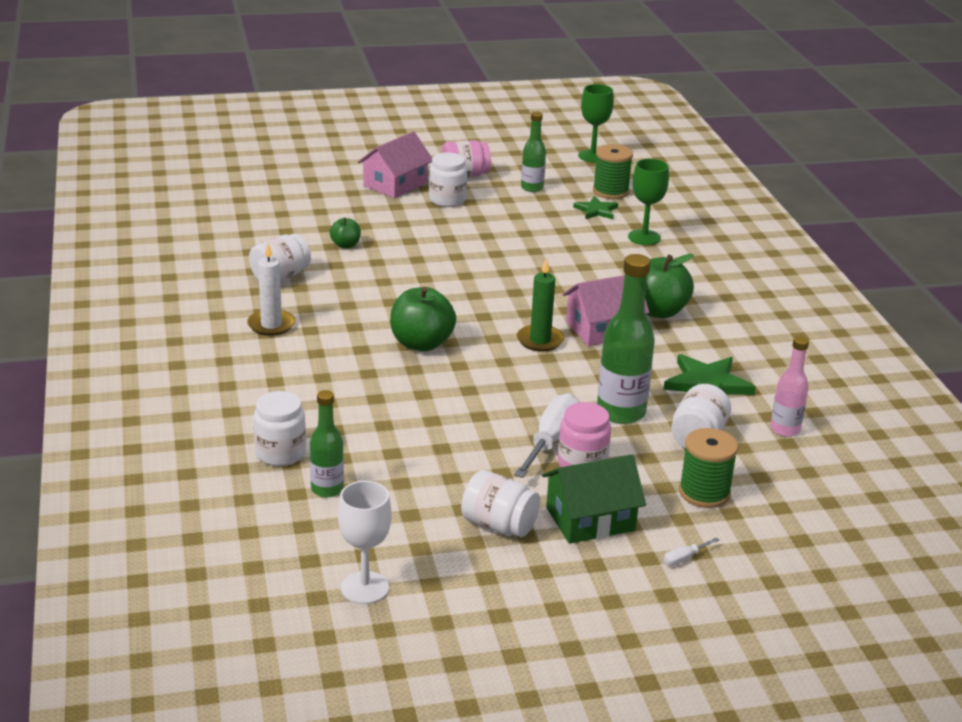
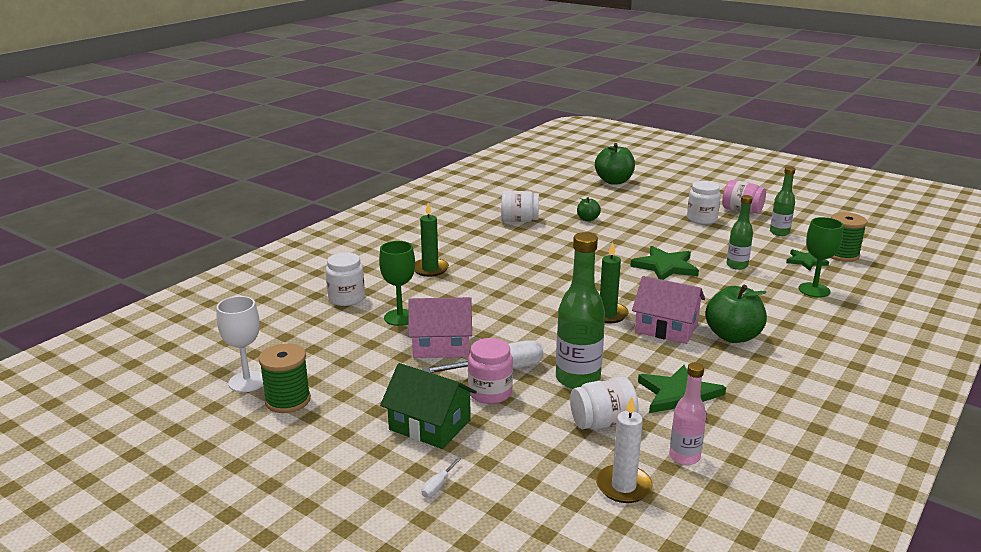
camera: 50 degrees right, 5 degrees down
(271, 325) = (467, 240): white candle -> white candle (623, 486)
(300, 377) = (430, 269): none -> green candle
(327, 489) = (331, 326): green bottle -> green bottle (737, 265)
(395, 184) = (682, 200): pink house -> pink house (441, 345)
(421, 344) = (529, 283): green apple -> green apple (614, 181)
(499, 525) = (373, 395): white jar -> none
(503, 268) = (665, 266): none -> green star
(592, 156) = (869, 230): green goblet -> green goblet (400, 317)
(684, 558) = (438, 486): white screwdriver -> white screwdriver turned 75 degrees counterclockwise
(704, 493) = (535, 457): green spool -> green spool (288, 400)

